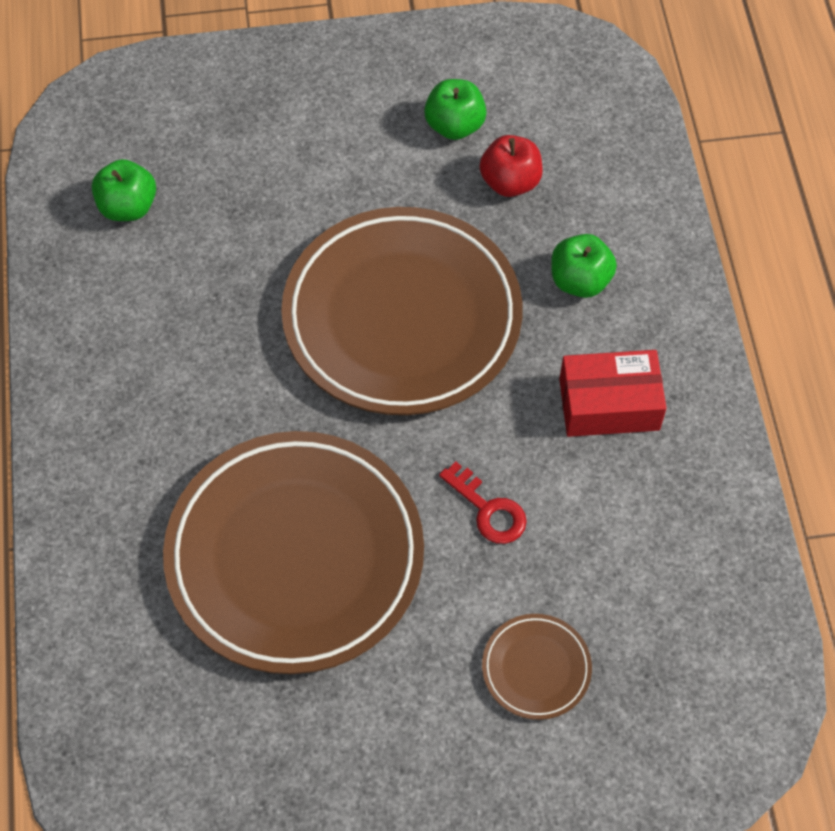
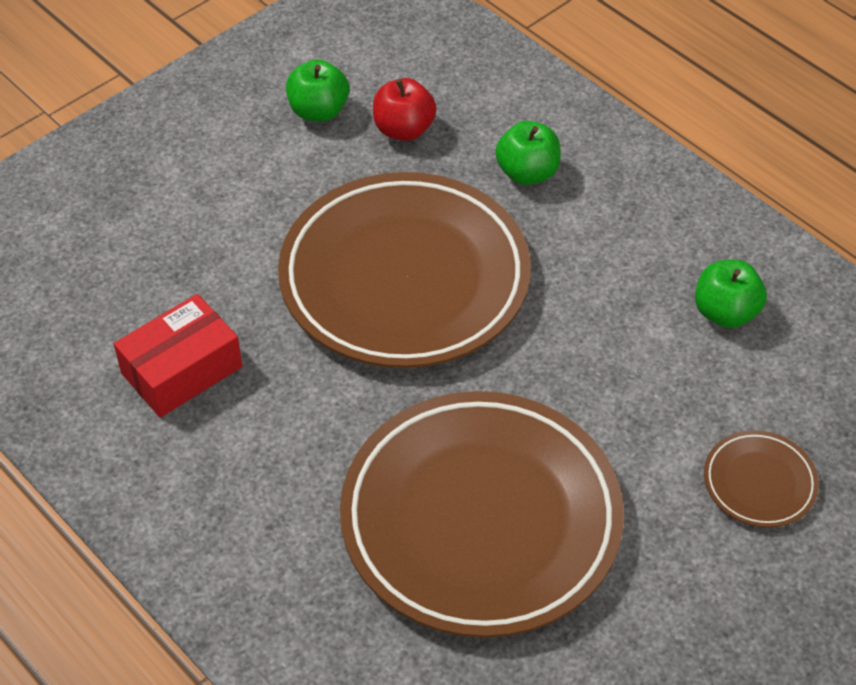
camera: 35 degrees left, 10 degrees down
(128, 207) = (72, 323): green apple -> green apple (725, 312)
(488, 510) = (610, 385): red key -> none
(609, 404) = (633, 250): red box -> red box (182, 370)

